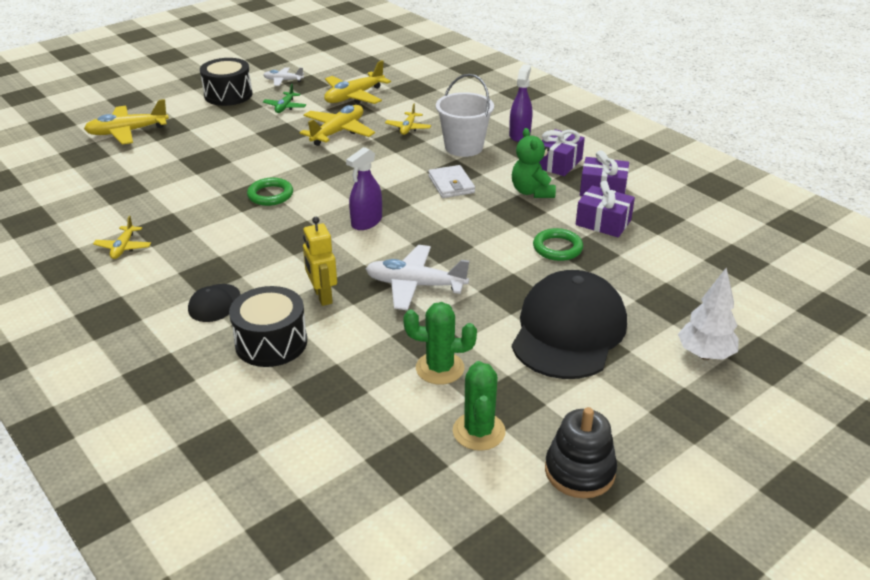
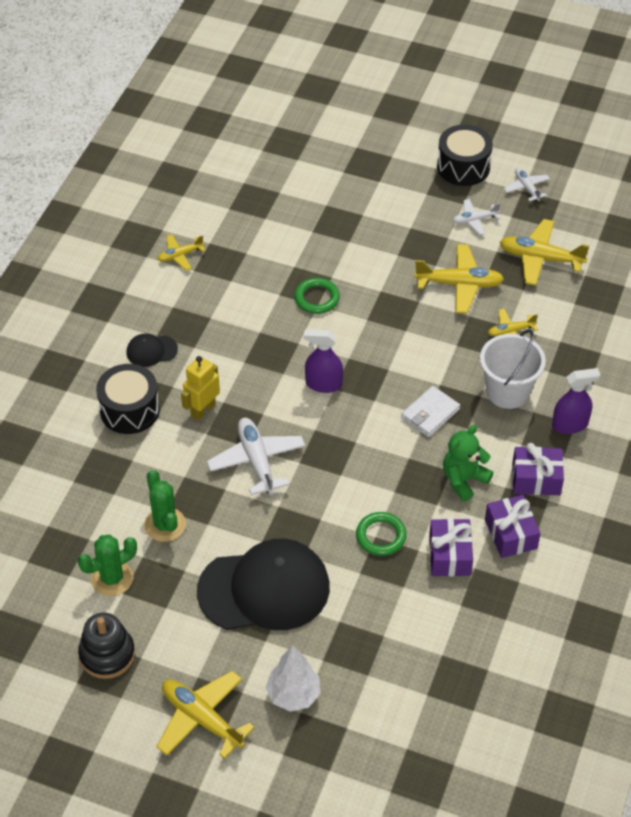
camera: 60 degrees right, 15 degrees up
(127, 132) = (341, 144): yellow plane -> yellow plane (202, 719)
(285, 107) = (475, 220): green plane -> white plane

